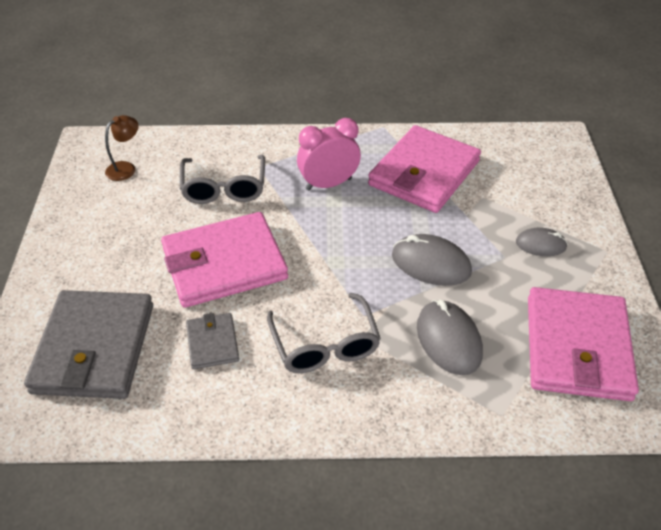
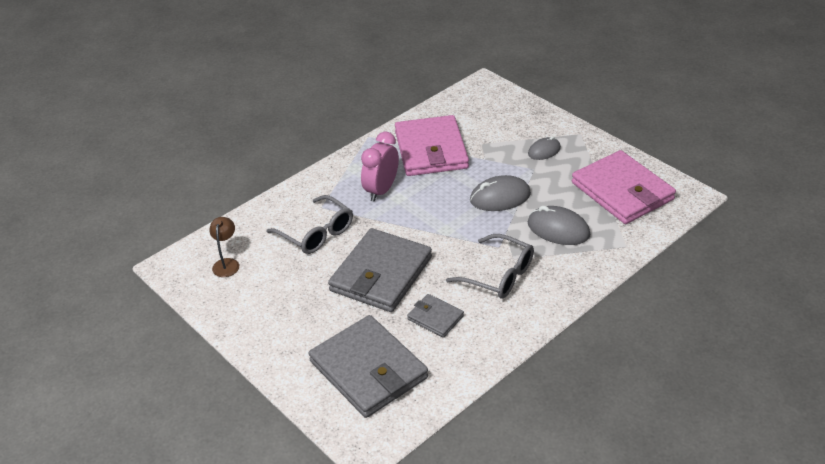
camera: 40 degrees left, 5 degrees down
(224, 264) = (381, 274): pink wallet -> grey wallet

